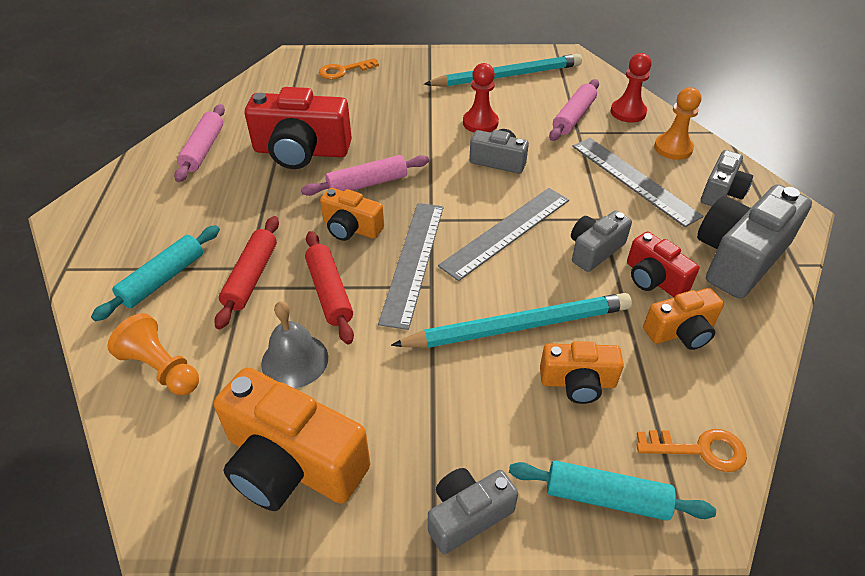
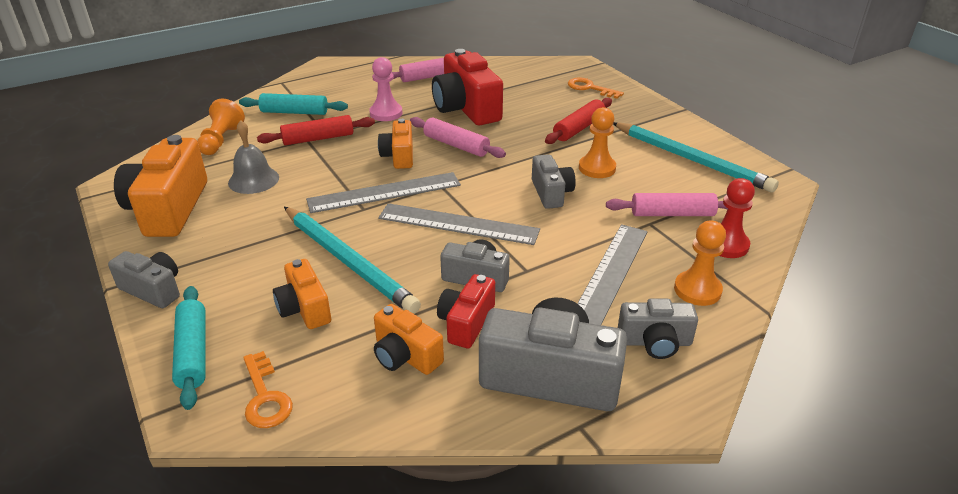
camera: 60 degrees right, 10 degrees down
(250, 207) = (386, 113): none -> pink pawn
(329, 292) = (325, 170): red rolling pin -> red rolling pin (579, 128)
(480, 123) = (597, 168): red pawn -> orange pawn

